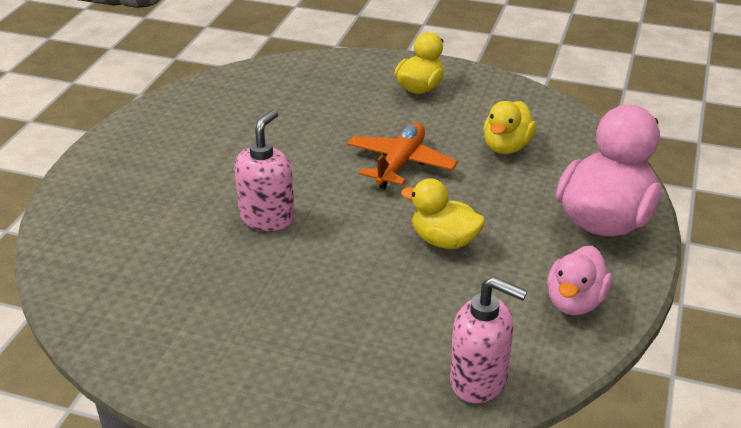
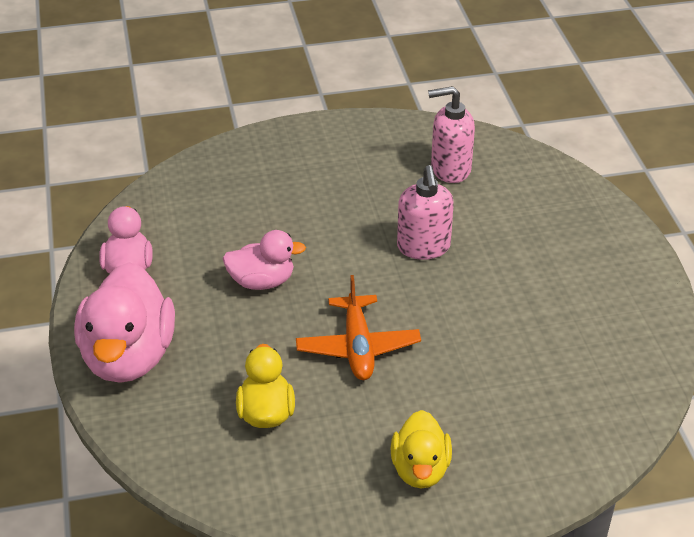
camera: 150 degrees right, 5 degrees up
(444, 241) = (262, 281): yellow duck -> pink duck
(479, 380) = (174, 190): pink soap dispenser -> pink soap dispenser (450, 169)

